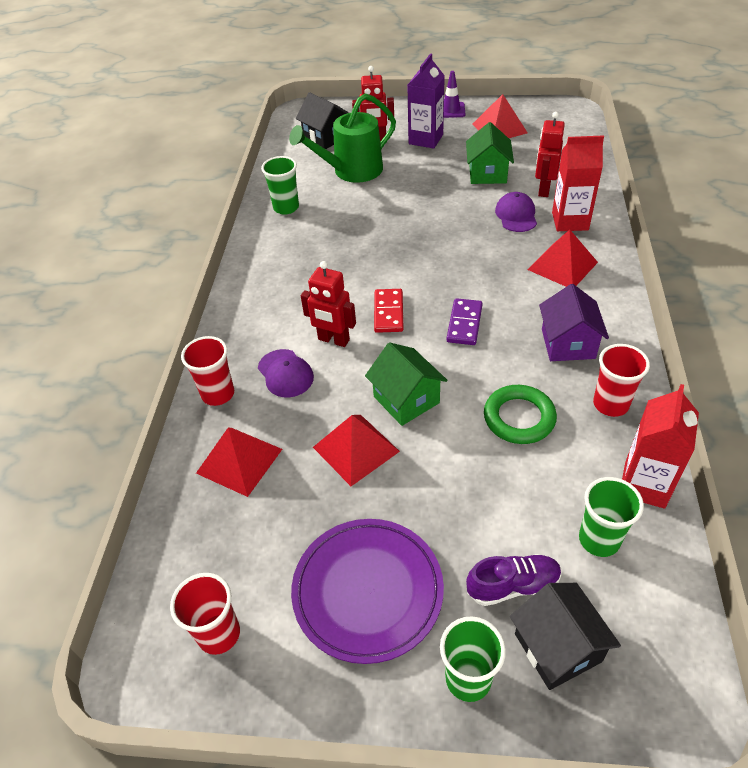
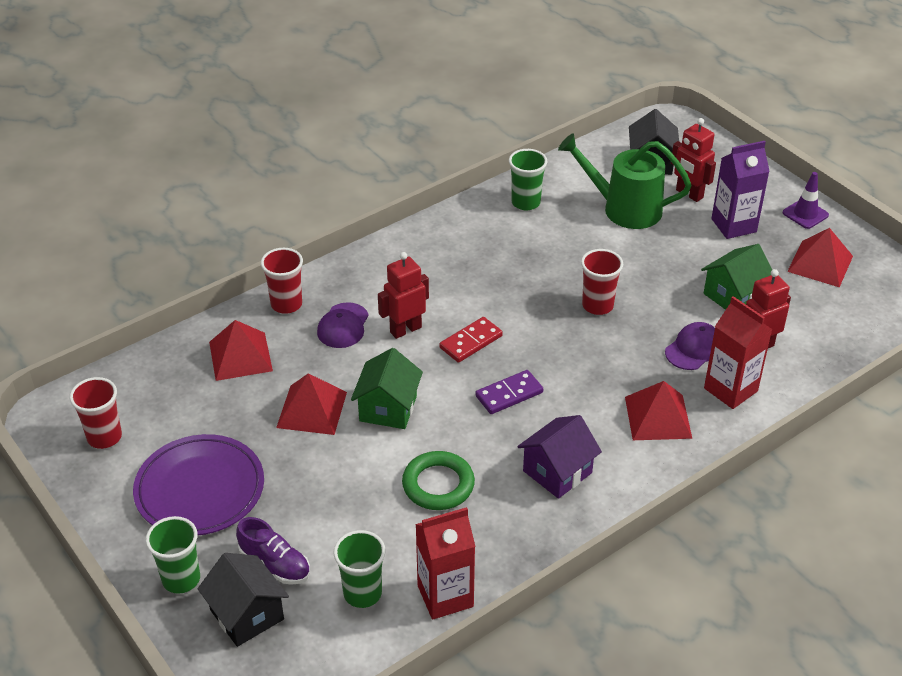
camera: 45 degrees right, 5 degrees down
(333, 340) = (405, 329): red robot -> red robot turned 75 degrees clockwise
(557, 647) = (247, 614): black house -> black house turned 60 degrees counterclockwise
(610, 404) = (513, 534): red cup -> red cup (597, 305)

